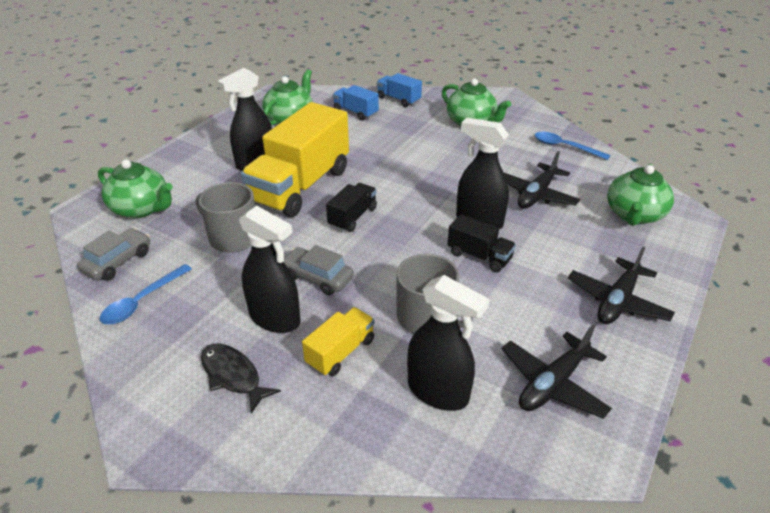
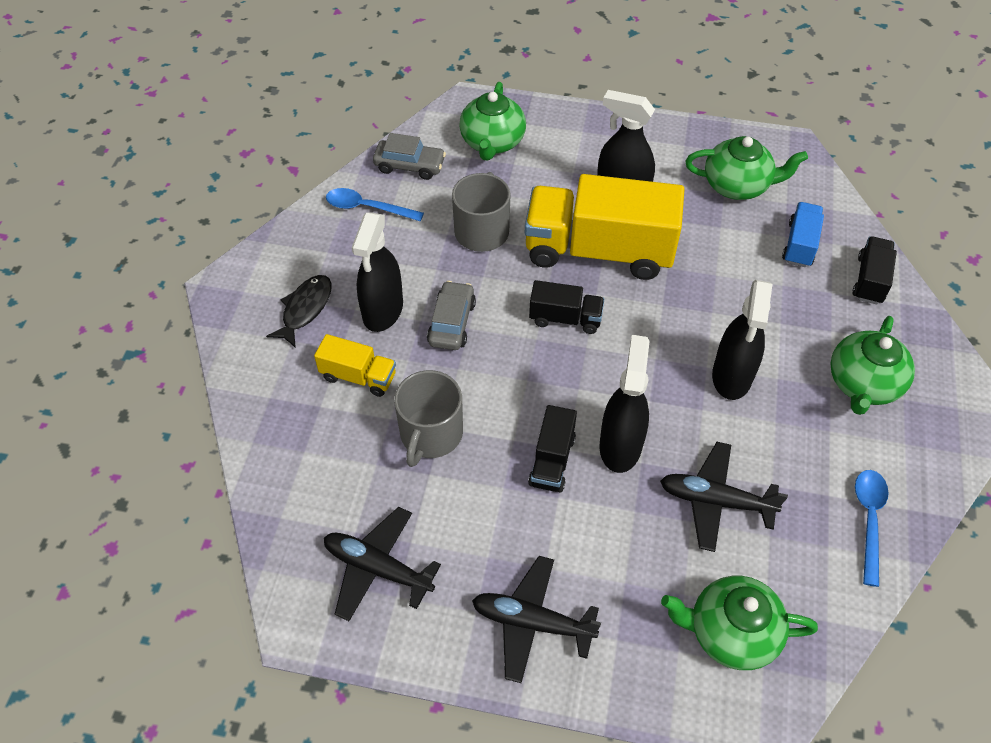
camera: 70 degrees right, 15 degrees up
(398, 99) = (870, 280): blue truck -> black truck
(438, 391) = (336, 469): black spray bottle -> black spray bottle (731, 376)

